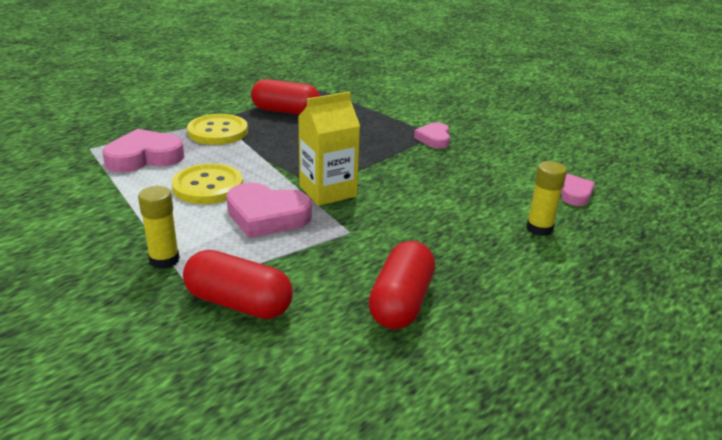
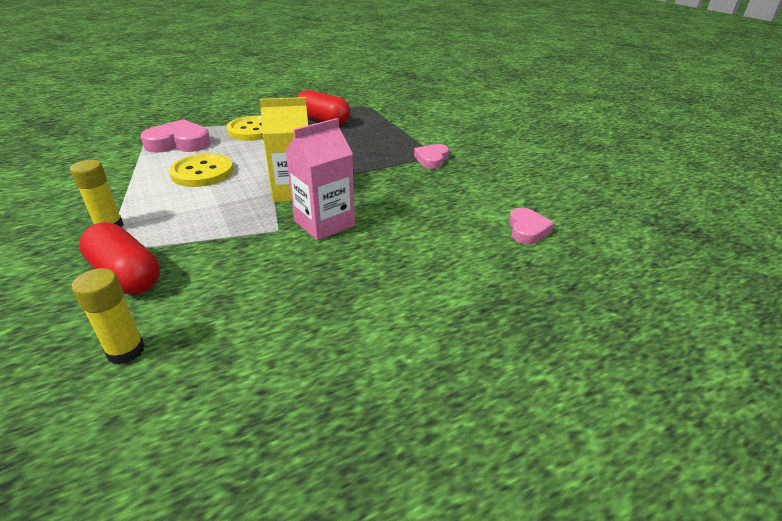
camera: 20 degrees right, 5 degrees up
(267, 216) = (223, 204): pink heart -> none
(389, 218) = (324, 223): none -> pink carton
(401, 302) = (261, 305): red capsule -> none
(539, 228) = (461, 259): yellow glue stick -> yellow glue stick (126, 351)

